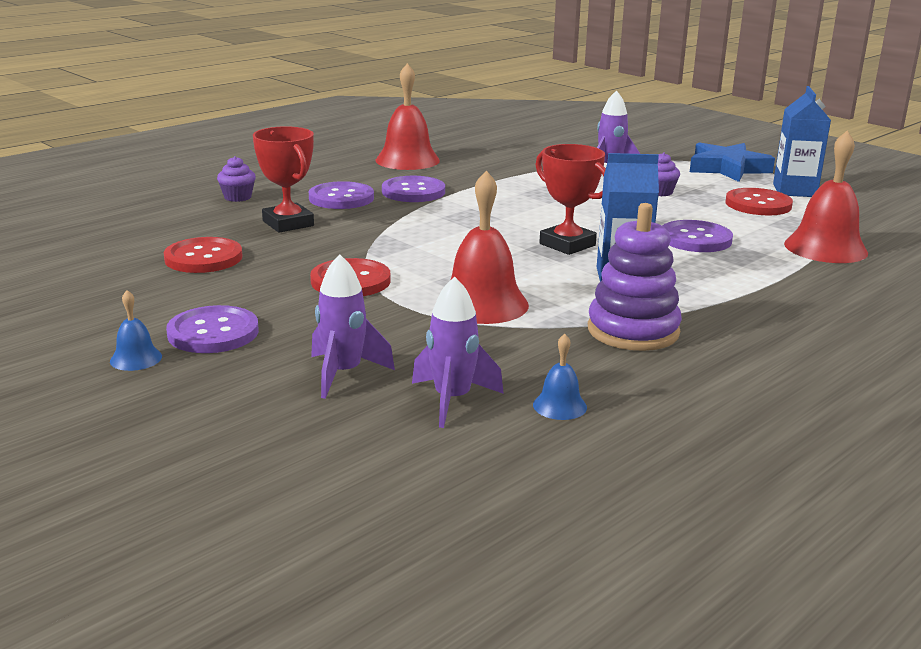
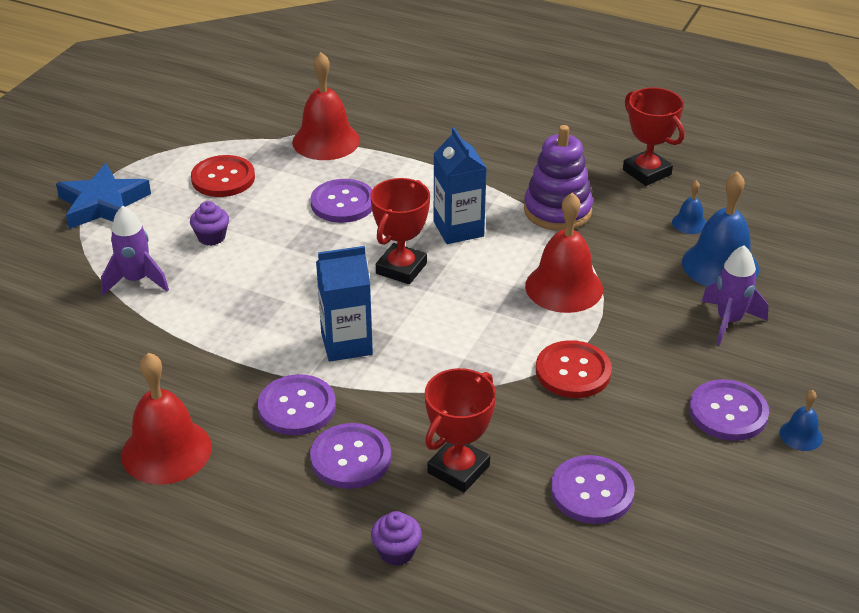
camera: 110 degrees left, 15 degrees up
(203, 258) = (592, 492): red button -> purple button
(452, 400) = (720, 265): purple rocket -> blue bell
(705, 409) = (647, 172): none -> red trophy
(794, 190) = (167, 161): blue carton -> blue carton (346, 344)

